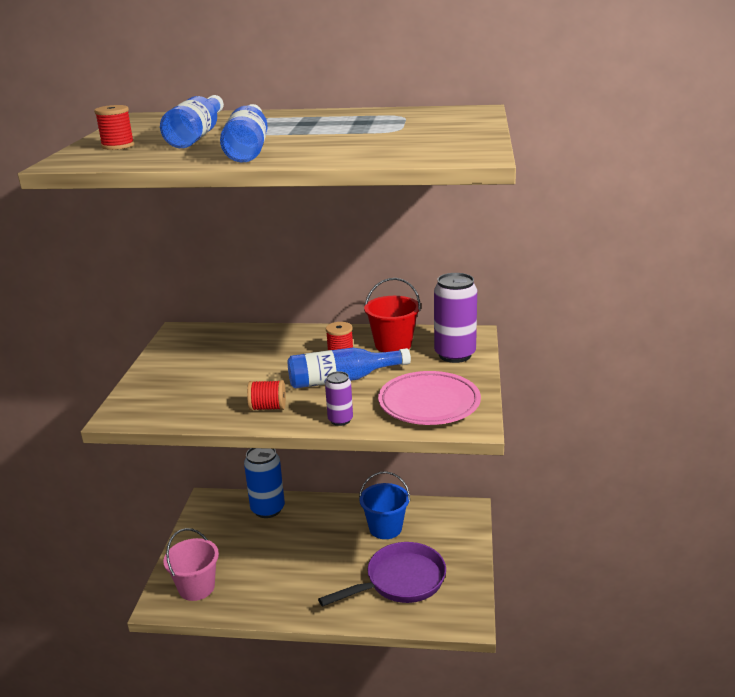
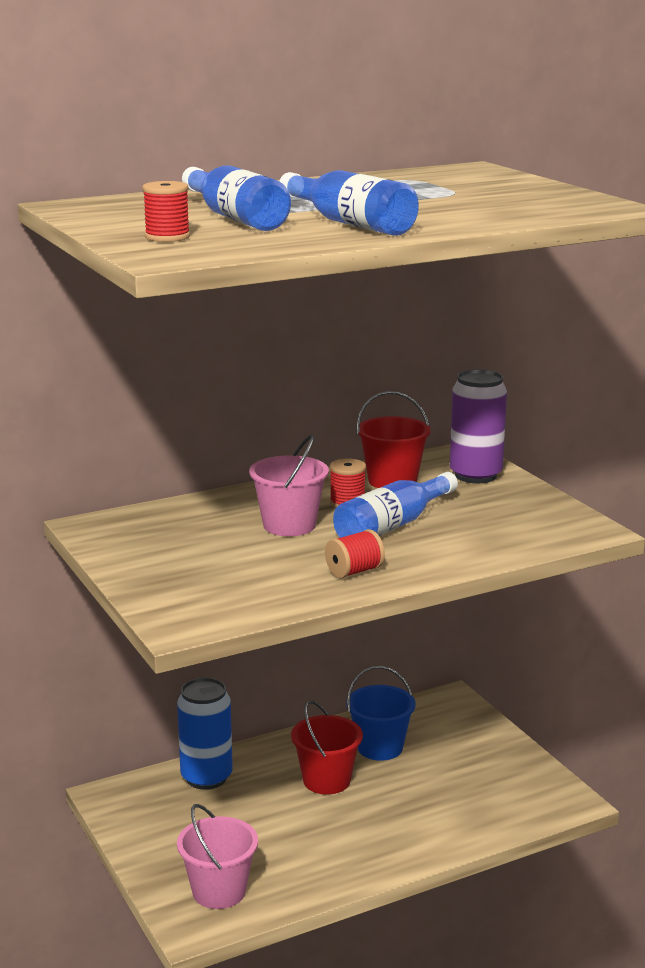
camera: 35 degrees left, 5 degrees down
(282, 361) = (289, 525): none -> pink bucket
(330, 538) = (326, 780): none -> red bucket
(340, 420) = (456, 561): purple can -> none
(400, 581) = (458, 792): purple pan -> none
(429, 403) = (522, 524): pink plate -> none

